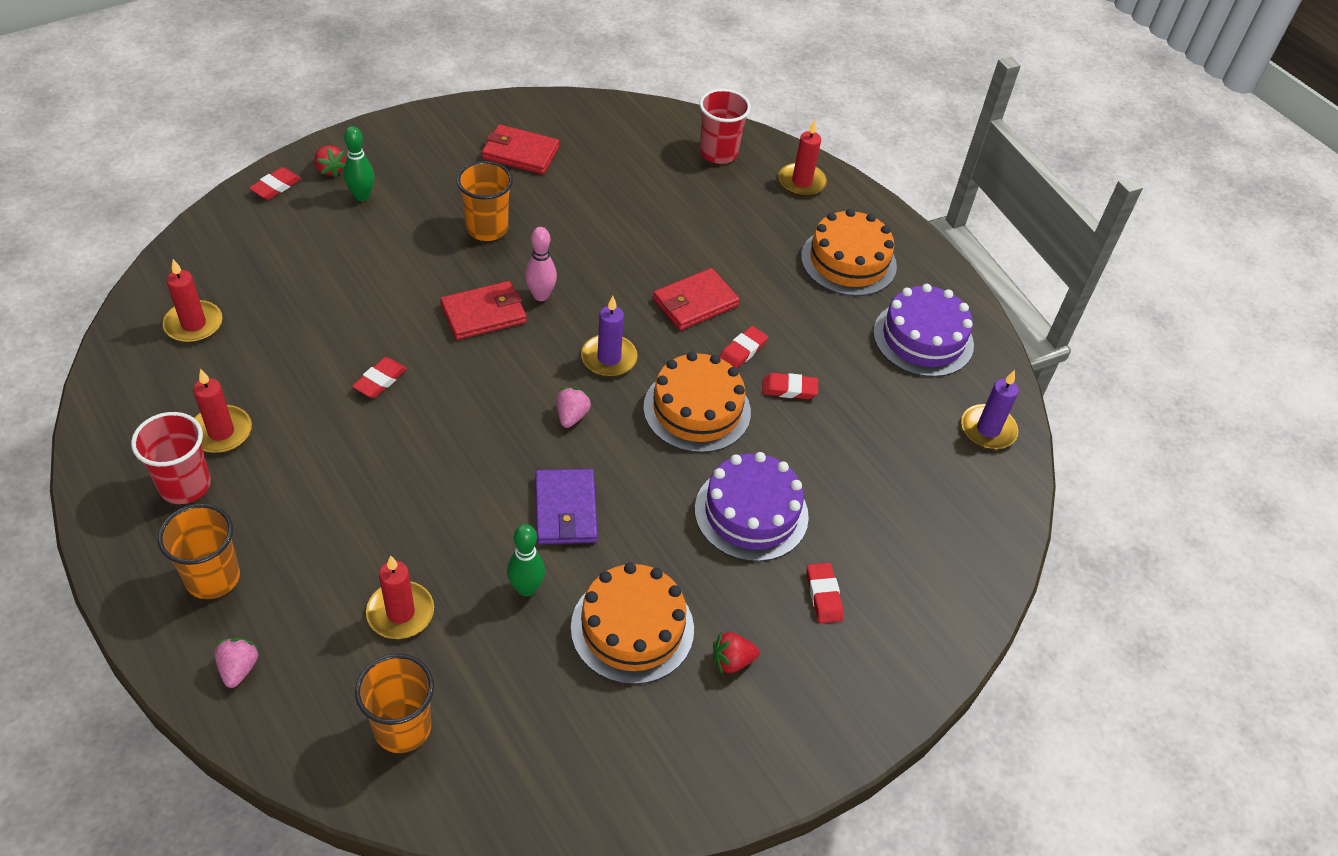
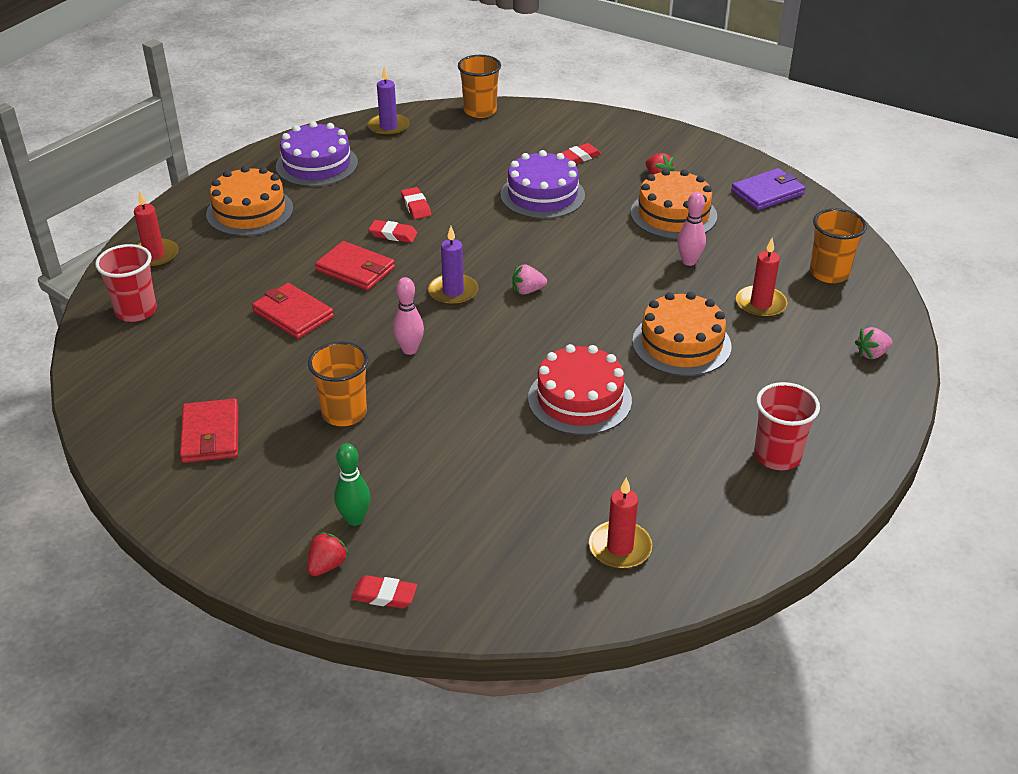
camera: 110 degrees left, 10 degrees down
(213, 578) = (829, 399): orange cup -> orange cup (480, 111)
(221, 432) = (712, 463): red candle -> none
(380, 380) = (579, 399): red eraser -> red cake
(484, 314) = (457, 373): red wallet -> red wallet (293, 314)
(526, 588) = (689, 261): green bowling pin -> pink bowling pin
(565, 510) = (613, 266): purple wallet -> purple wallet (767, 193)
(697, 409) = (471, 238): orange cake -> orange cake (681, 344)

